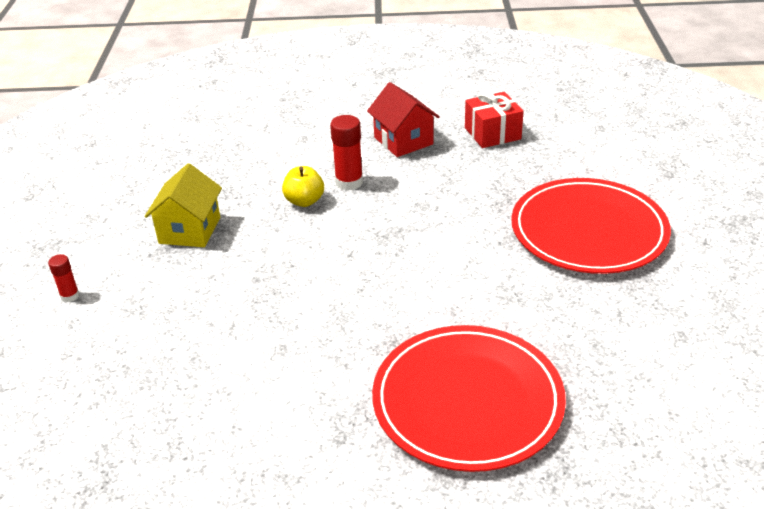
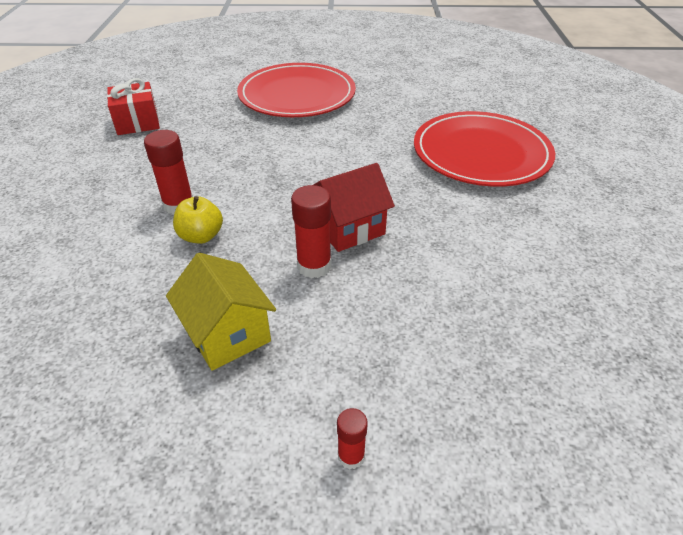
camera: 90 degrees left, 5 degrees up
(190, 230) = (227, 333): yellow house -> yellow house turned 45 degrees clockwise
(258, 267) = (314, 266): none -> red glue stick
(403, 141) = (118, 170): red house -> red house (349, 228)

